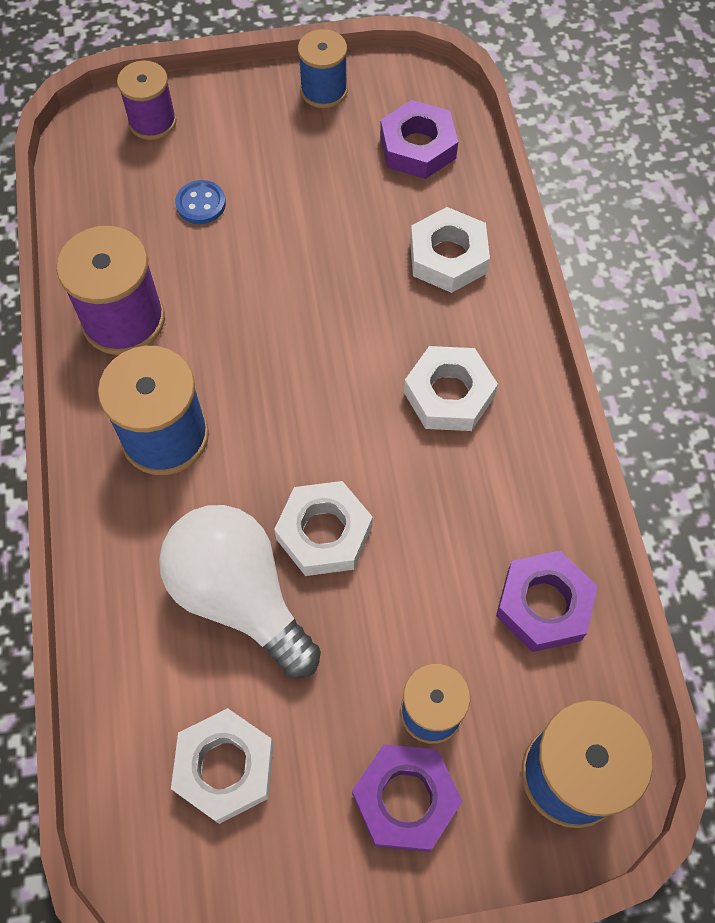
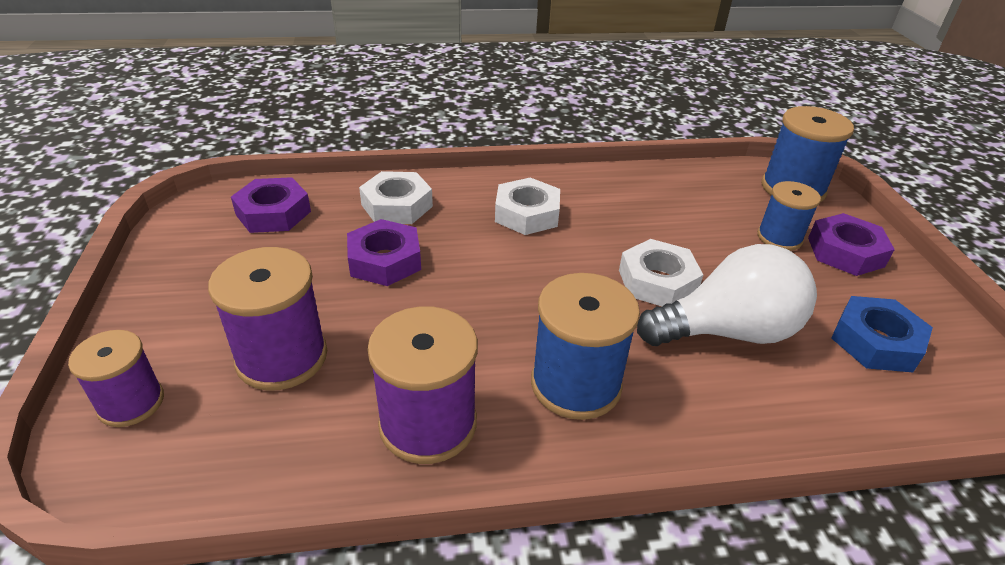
camera: 90 degrees left, 25 degrees down
(201, 204) = (282, 357): blue button -> purple spool
(225, 768) = (875, 342): white nut -> blue nut
(239, 596) = (727, 332): white light bulb -> white light bulb turned 150 degrees counterclockwise
(324, 90) = (170, 263): blue spool -> none
(543, 605) = (686, 188): purple nut -> purple nut (385, 260)

